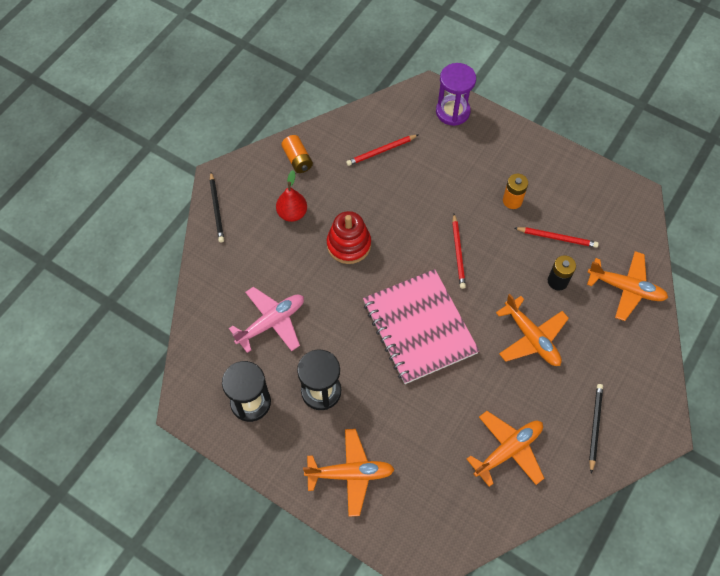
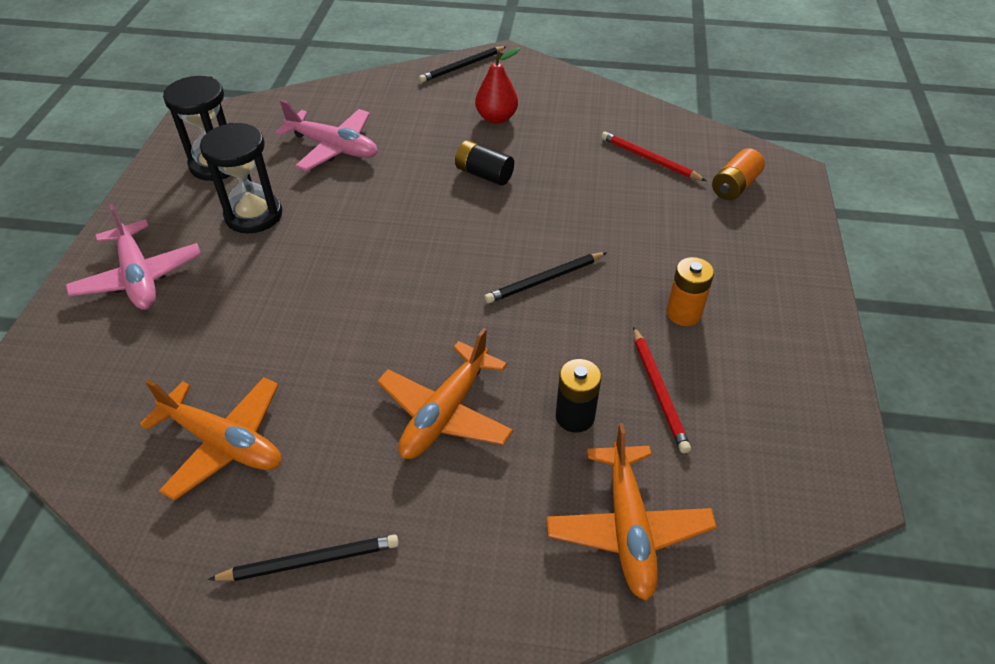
camera: 65 degrees right, 15 degrees down
(297, 159) = (576, 99): orange battery -> orange battery (734, 186)
(349, 245) = (484, 174): red stacking toy -> black battery
(350, 474) = (139, 277): orange plane -> pink plane
(419, 327) = (395, 276): pink notebook -> none
(452, 112) = (778, 204): purple hourglass -> none
(458, 252) = (545, 280): red pencil -> black pencil

